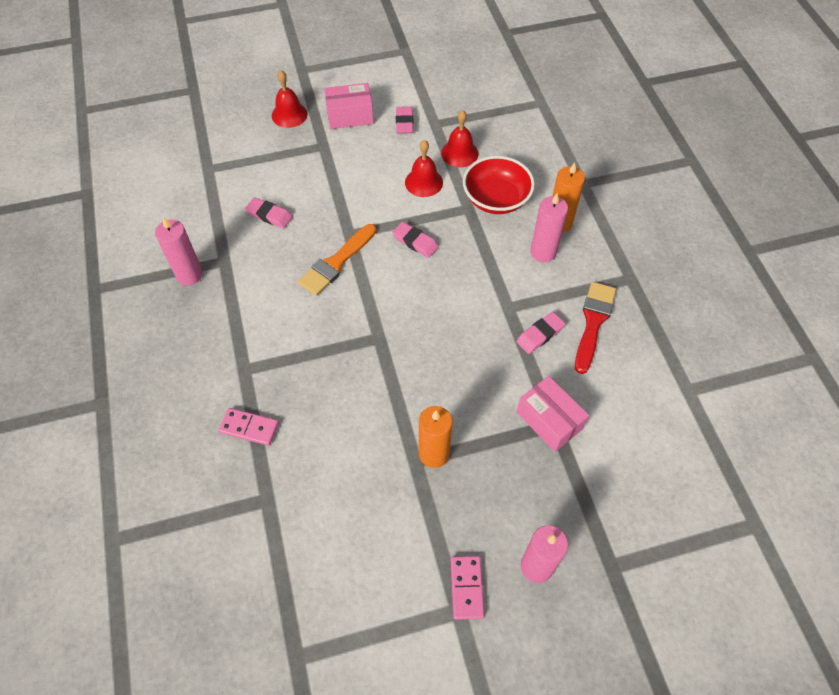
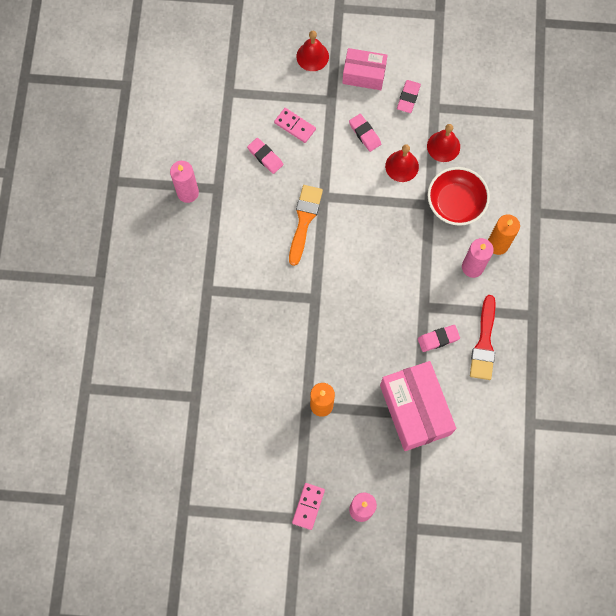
camera: 20 degrees right, 15 degrees up
(249, 427) = (198, 338): pink domino -> pink domino (295, 126)
(336, 263) = (304, 220): orange brush -> orange brush turned 135 degrees clockwise
(415, 242) = (373, 222): pink eraser -> pink eraser (364, 134)
(549, 420) = (415, 410): pink box -> pink box, size x1.65
(593, 322) = (484, 343): red brush -> red brush turned 150 degrees clockwise

